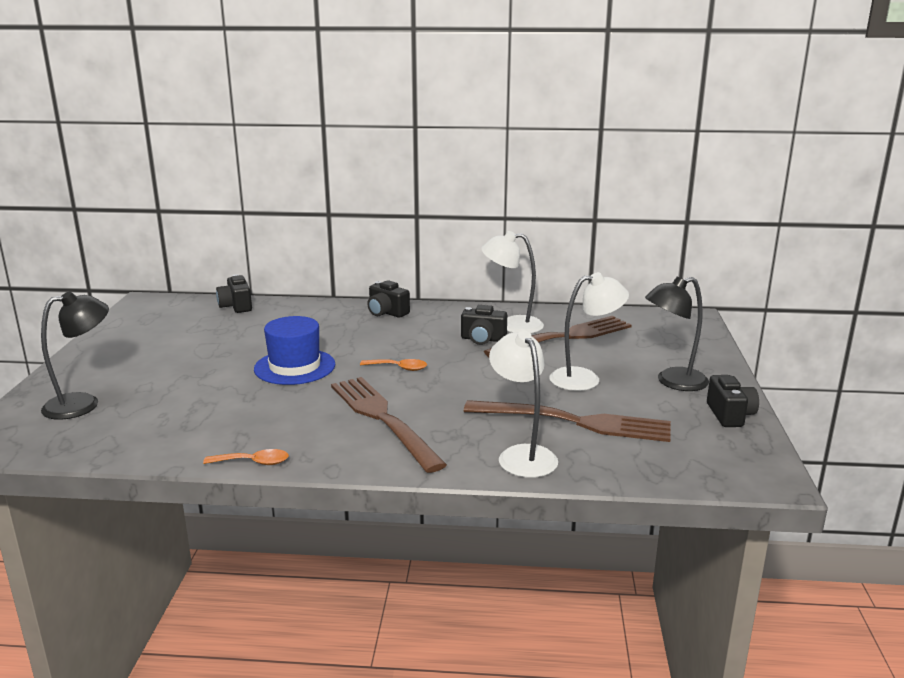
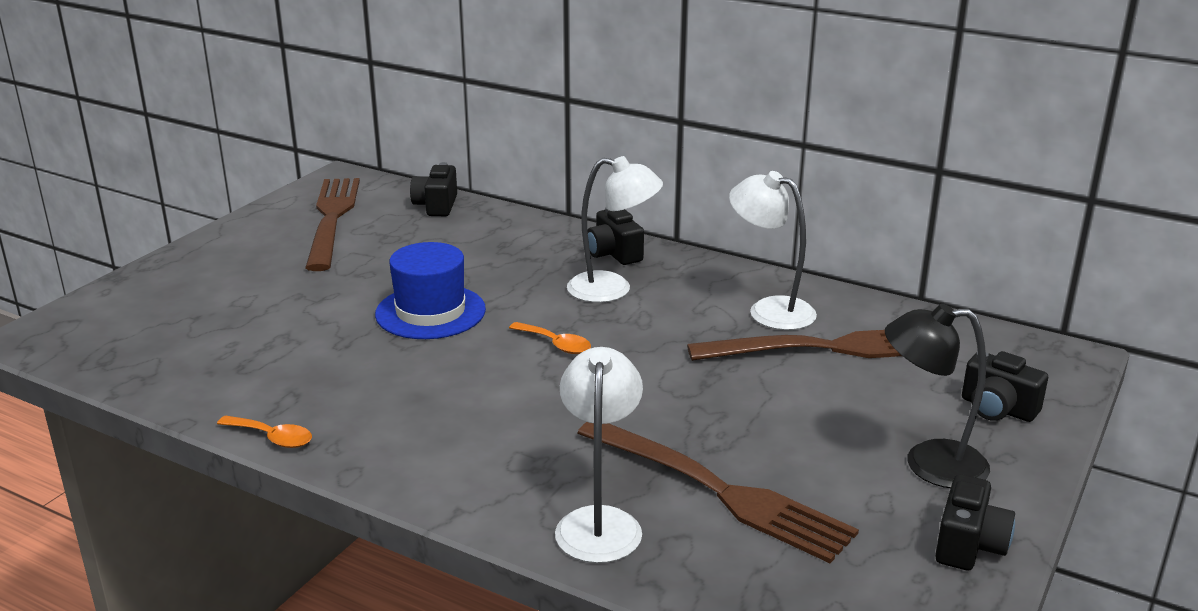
camera: 25 degrees right, 5 degrees up
(83, 404) = (164, 308): black lamp -> none
(382, 418) = (470, 416): brown fork -> brown fork (332, 218)
(483, 339) = (707, 325): black camera -> black camera (997, 409)
(585, 378) = (797, 424): white lamp -> white lamp (612, 289)

